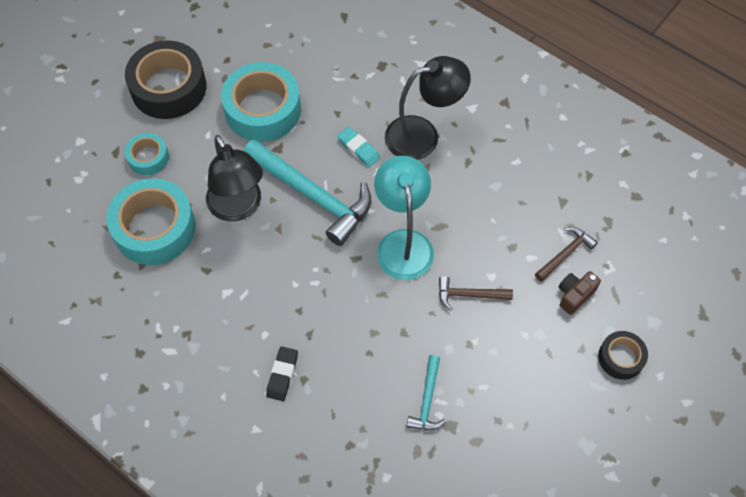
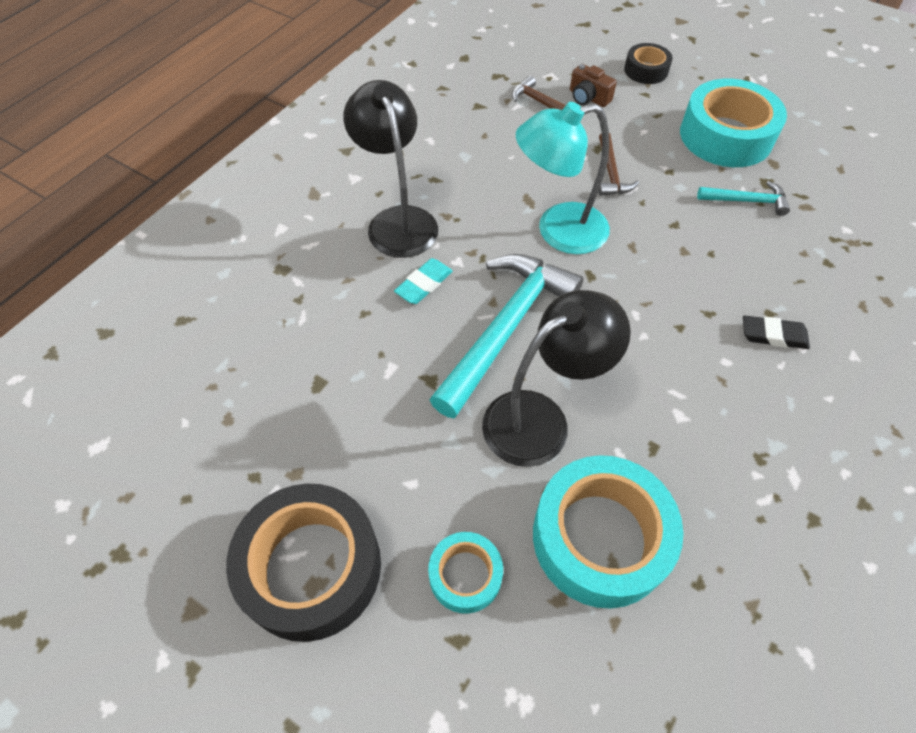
camera: 95 degrees left, 5 degrees down
(263, 109) = (359, 408): turquoise tape -> turquoise tape (725, 136)

